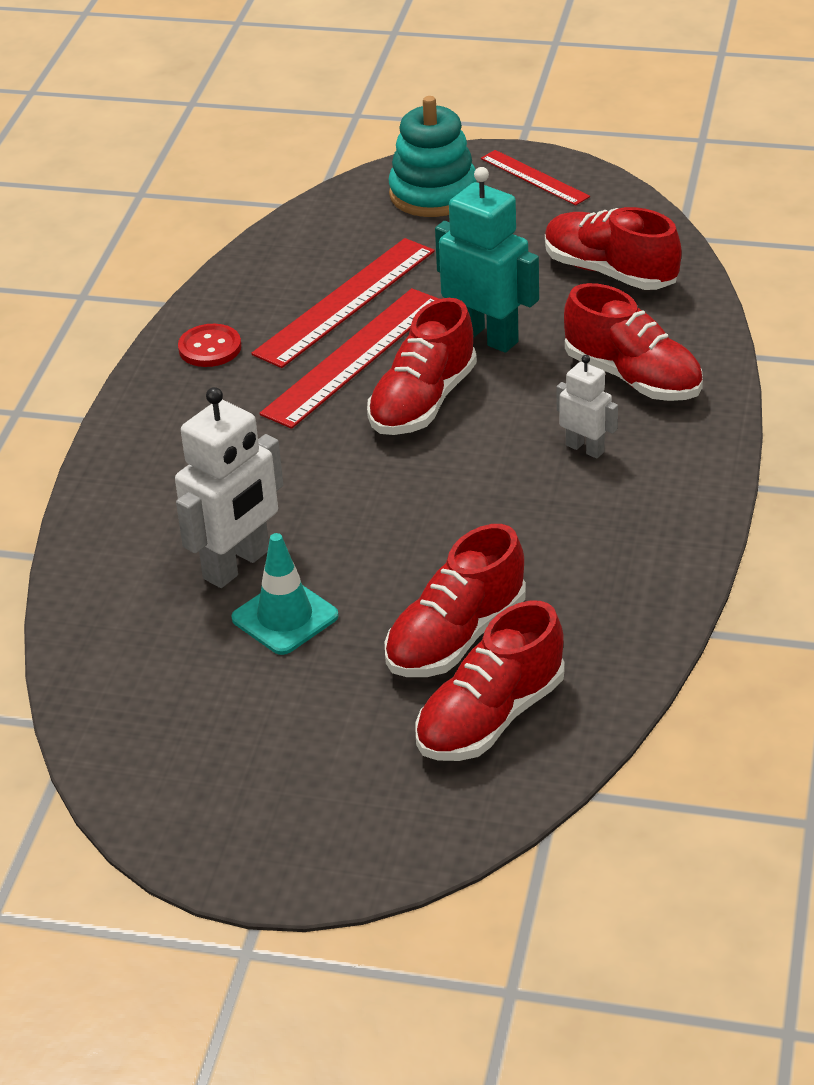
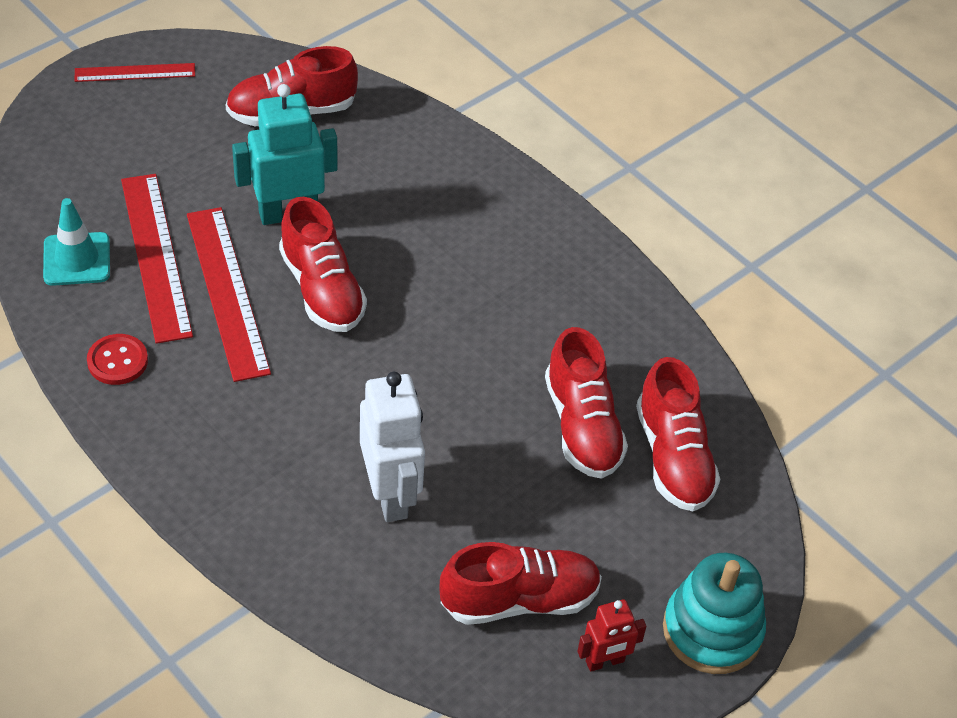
camera: 60 degrees left, 10 degrees up
(188, 797) = (605, 662): none -> red robot
(285, 617) = (473, 501): turquoise traffic cone -> turquoise traffic cone (77, 259)
(433, 194) = (84, 131): turquoise stacking toy -> turquoise stacking toy (712, 630)
(585, 448) = (463, 245): white robot -> none
(633, 377) = (416, 176): red shoe -> red shoe (519, 600)

